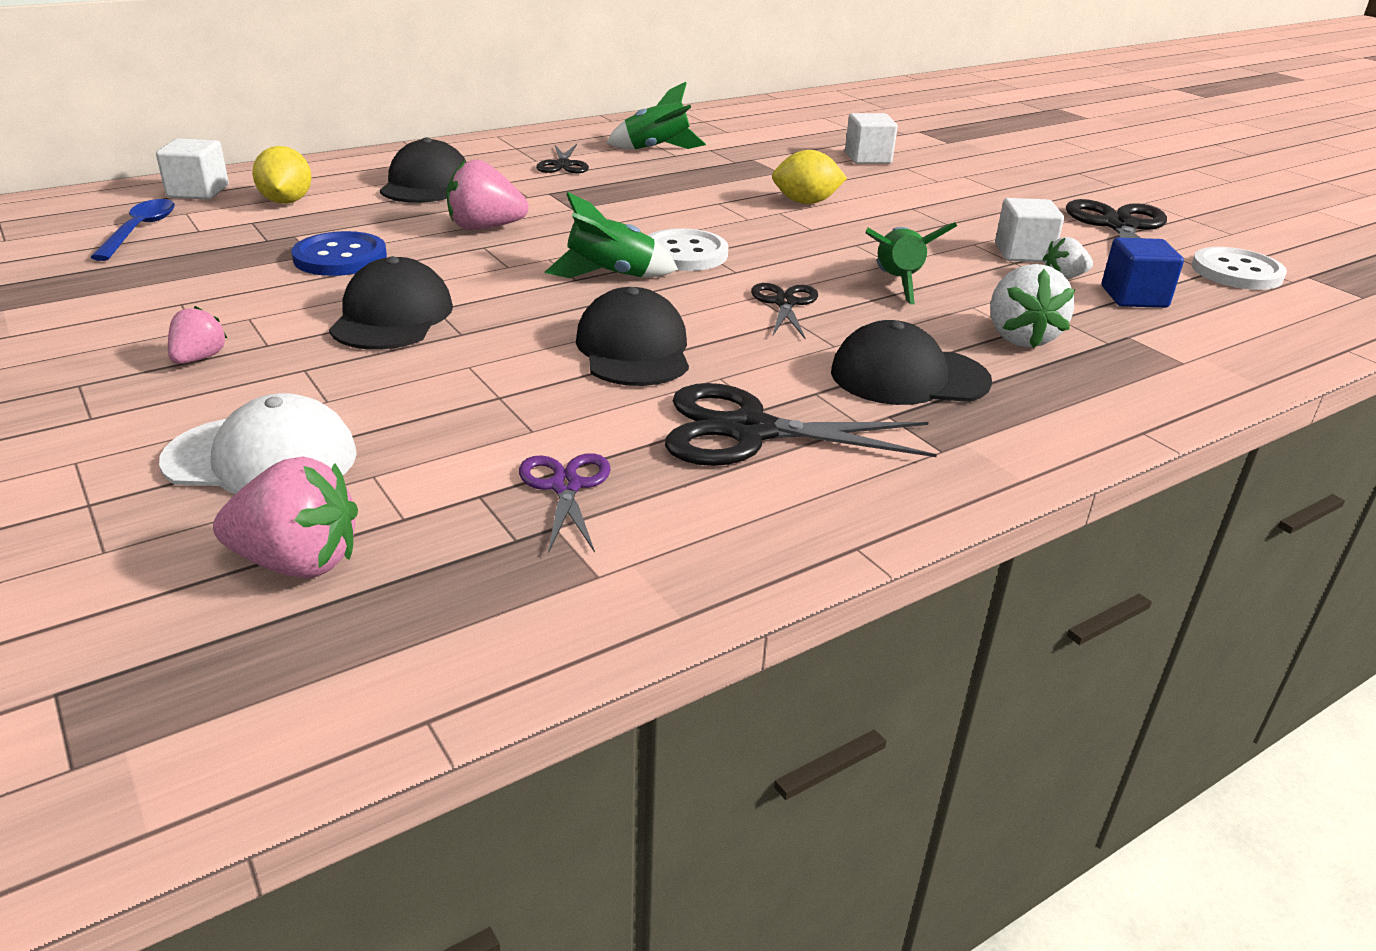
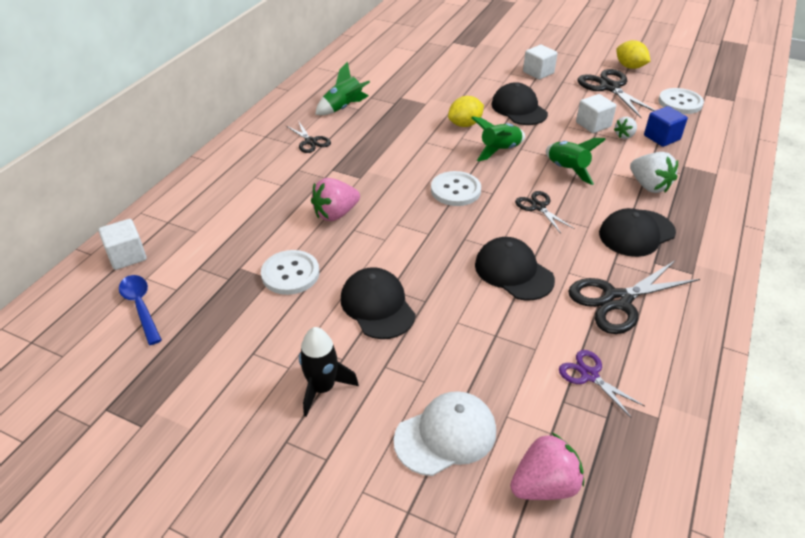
camera: 30 degrees left, 10 degrees up
(199, 358) = (322, 388): pink strawberry -> black rocket
(286, 201) = (195, 241): yellow lemon -> yellow lemon (629, 67)
(340, 257) = (290, 274): blue button -> white button
(426, 184) = (256, 190): black cap -> black cap (519, 109)
(610, 275) = (441, 223): green rocket -> green rocket (499, 150)
(868, 158) = (454, 75): white cube -> white cube (538, 72)

